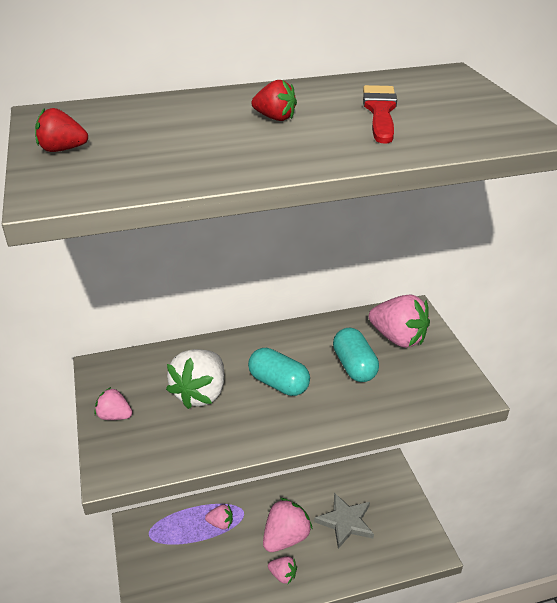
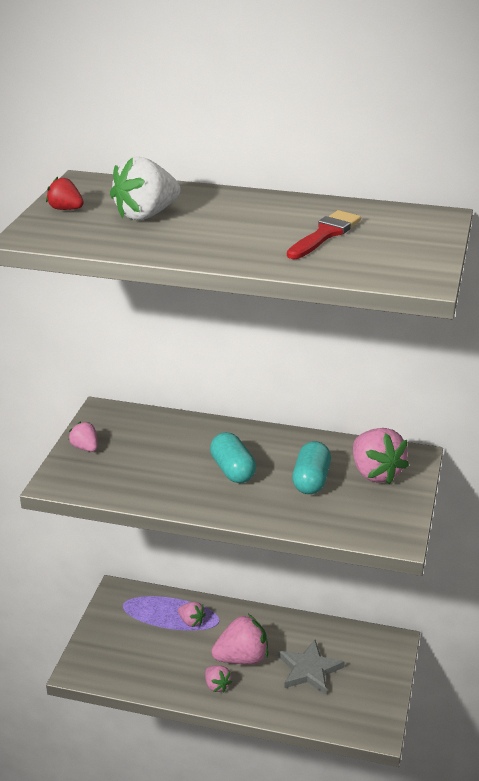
camera: 30 degrees right, 5 degrees down
(200, 393) = (163, 455): white strawberry -> white strawberry (146, 215)
(275, 118) = (236, 220): red strawberry -> none

